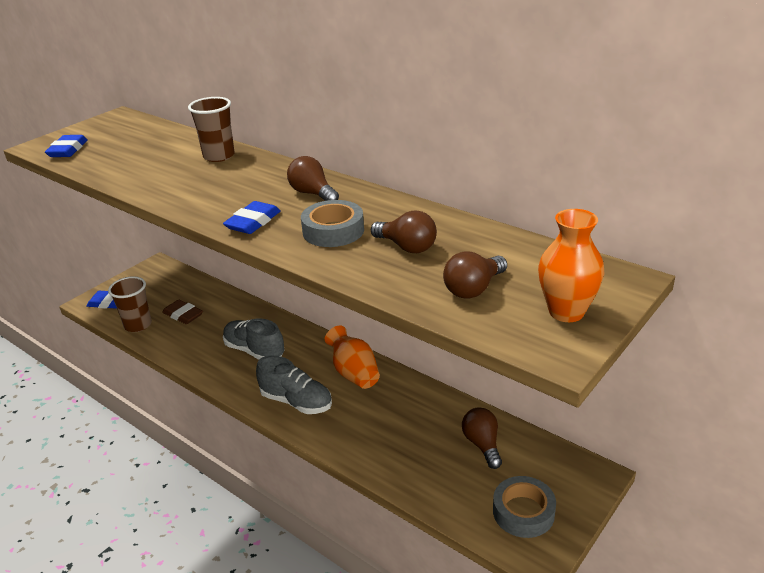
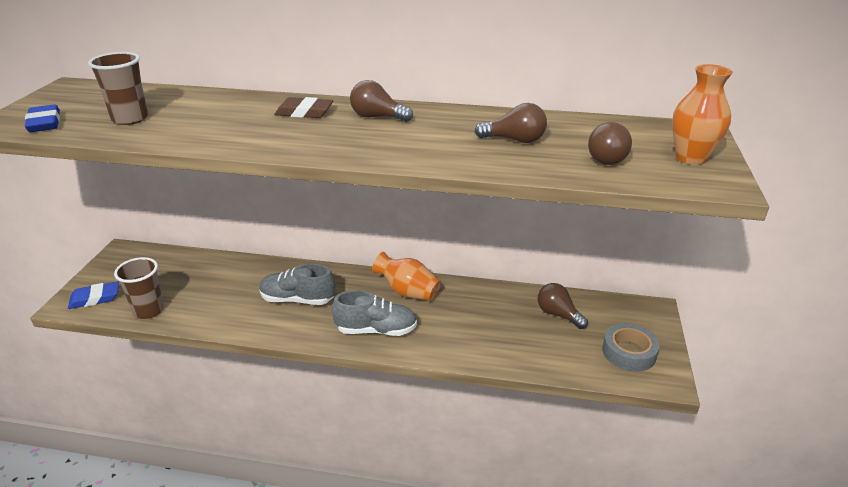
camera: 30 degrees left, 0 degrees up
(183, 315) = (193, 288): brown eraser -> brown eraser (304, 112)
(219, 156) = (239, 103): brown cup -> brown cup (130, 119)
(253, 222) = (350, 148): blue eraser -> none
(333, 231) = (435, 141): grey tape -> none

